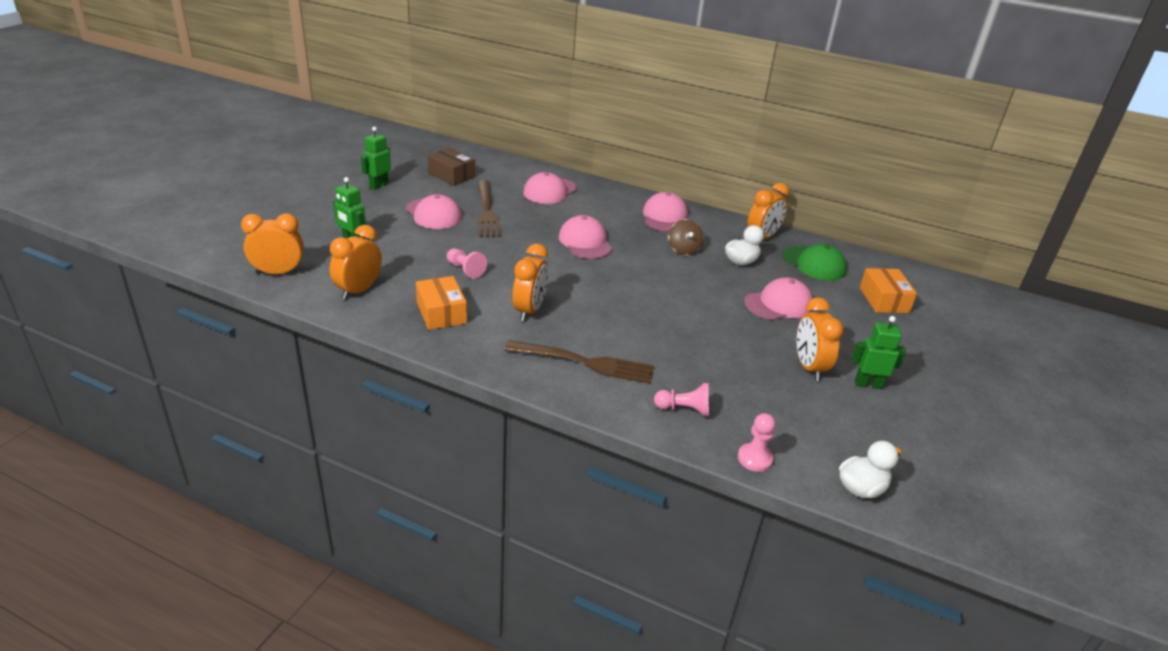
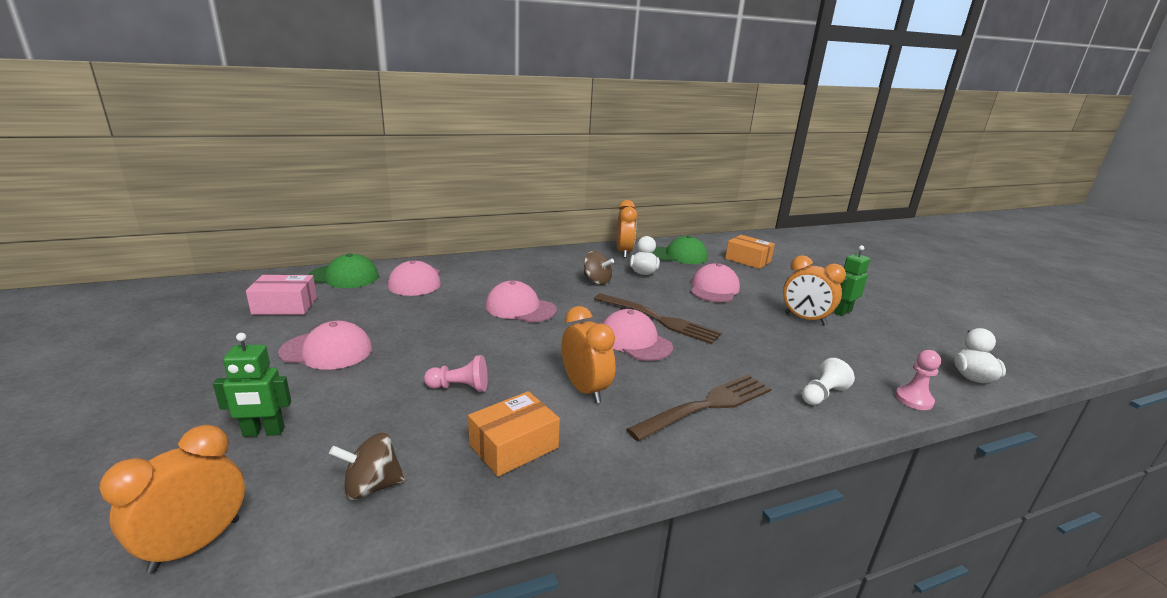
camera: 45 degrees left, 10 degrees down
(358, 290) = (372, 486): orange clock -> brown spinning top
(379, 186) = (199, 352): green robot -> none
(441, 313) = (514, 446): orange box -> orange box turned 60 degrees counterclockwise
(451, 175) = (285, 306): brown box -> pink box
(486, 211) = (383, 322): brown fork -> brown fork (659, 319)
(512, 169) = (344, 276): none -> green cap
(664, 217) = (541, 264): pink cap -> pink cap (635, 341)
(684, 409) = (822, 394): pink pawn -> white pawn

